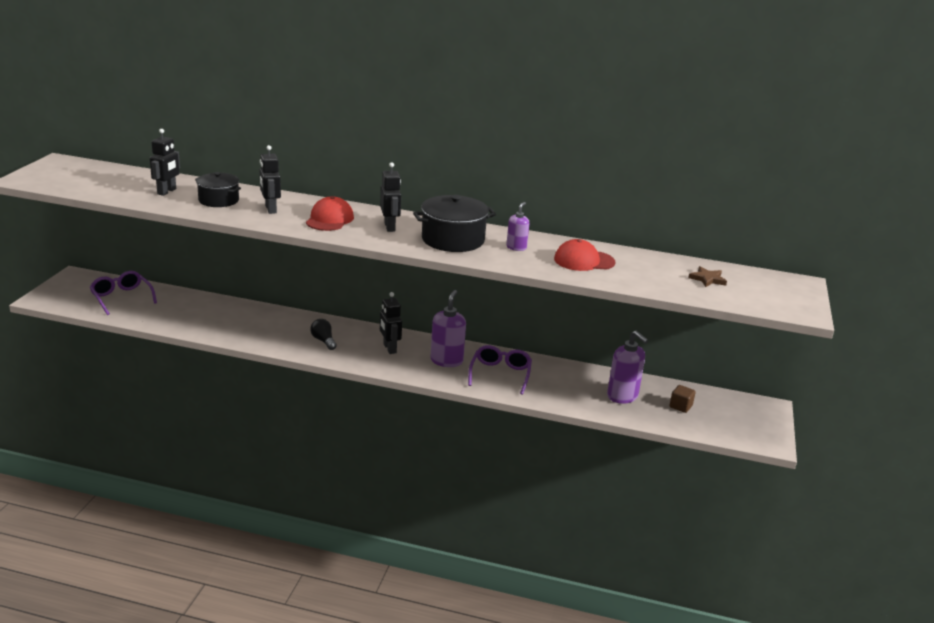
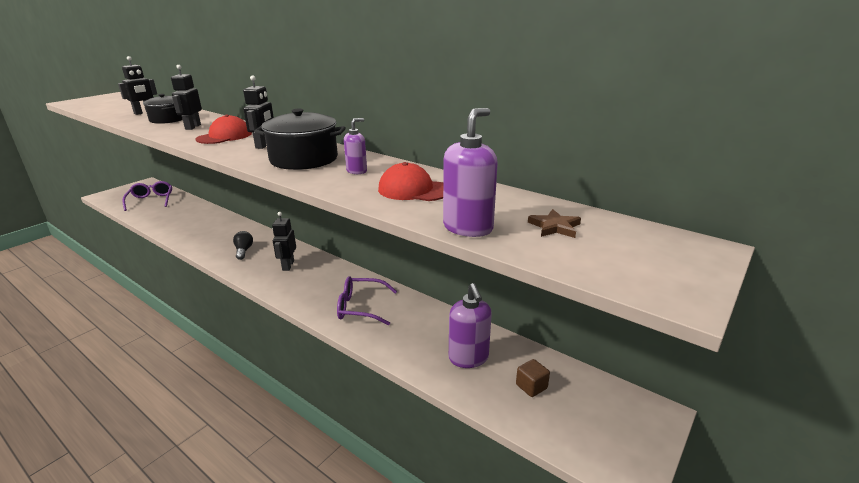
camera: 25 degrees right, 0 degrees up
(446, 361) = (324, 285): purple soap dispenser -> purple soap dispenser (468, 228)
(500, 374) = (360, 307): purple glasses -> purple glasses turned 120 degrees counterclockwise

